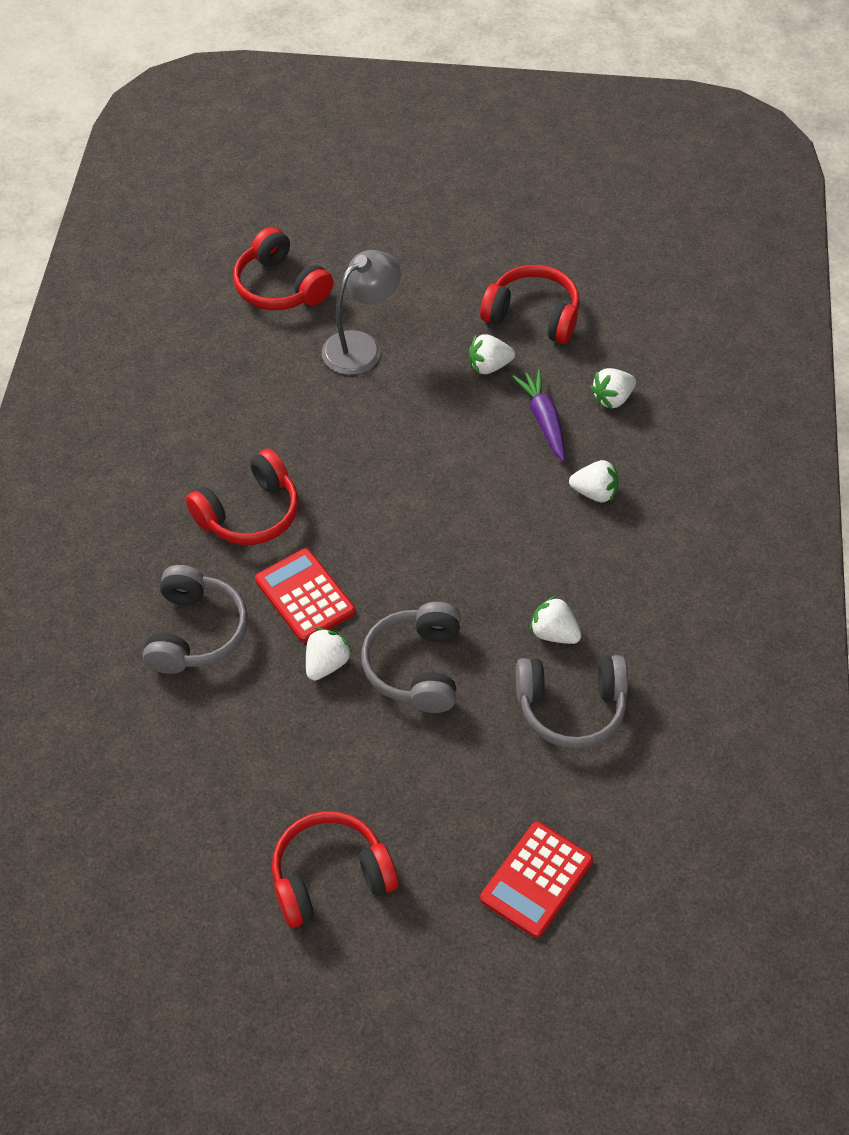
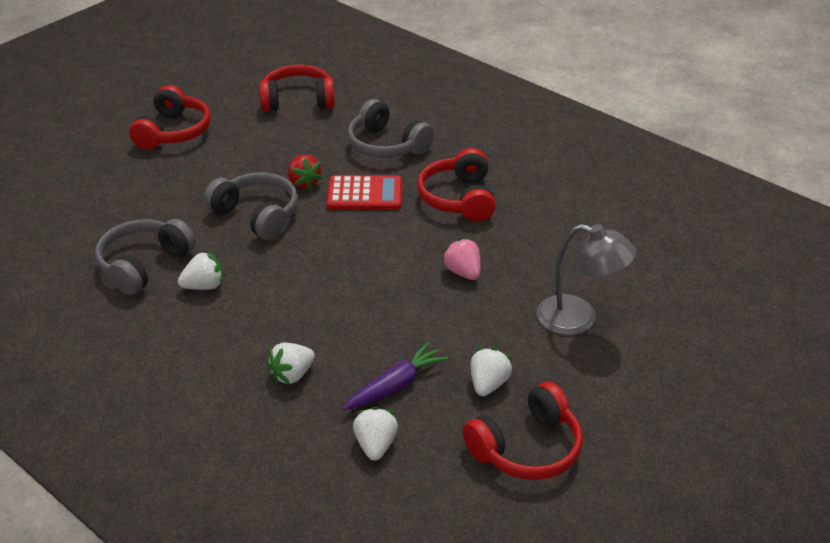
camera: 125 degrees right, 15 degrees down
(280, 287) = (691, 303): red headphones -> red headphones (298, 100)
(326, 664) = (304, 182): white strawberry -> red strawberry
(361, 346) = (579, 319): grey lamp -> grey lamp turned 60 degrees counterclockwise
(365, 450) = (463, 272): none -> pink strawberry
(536, 880) = (68, 197): red calculator -> none
(543, 420) = (395, 386): purple carrot -> purple carrot turned 60 degrees counterclockwise

